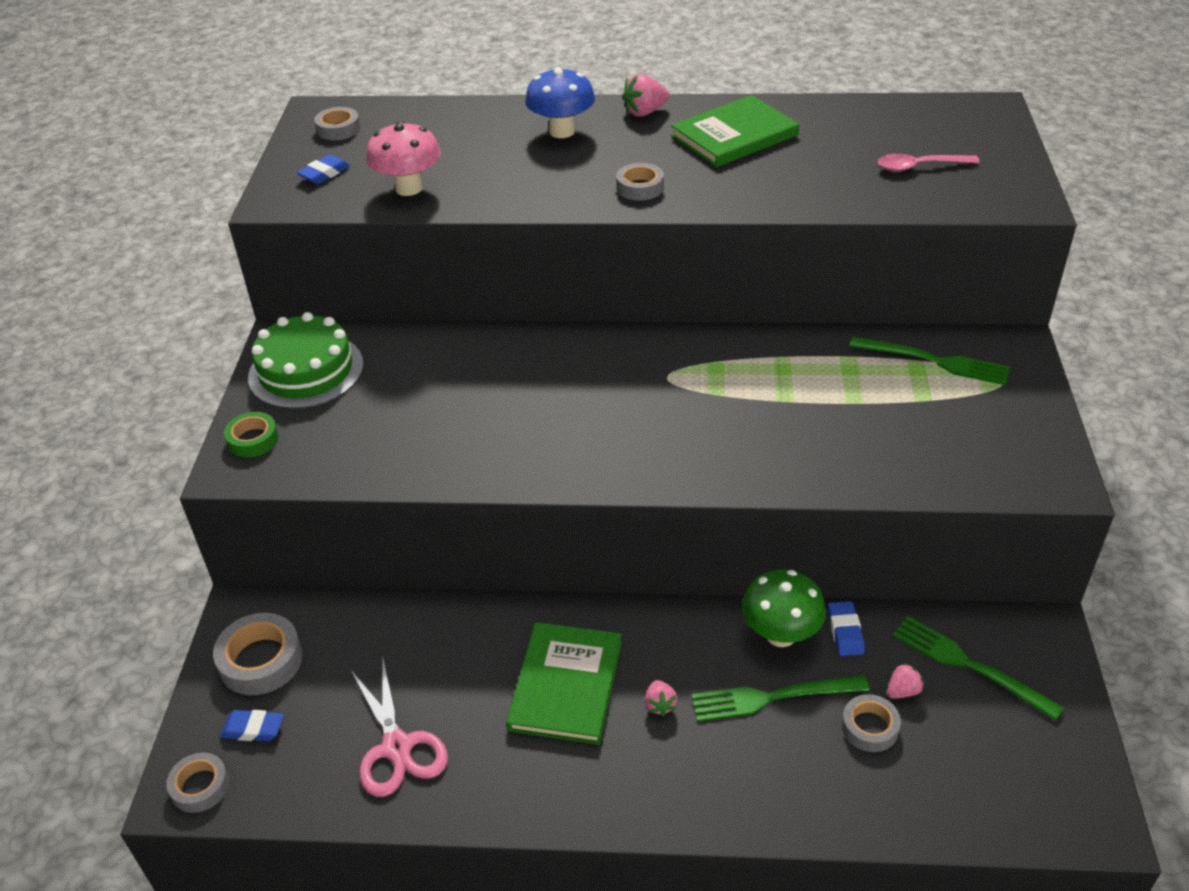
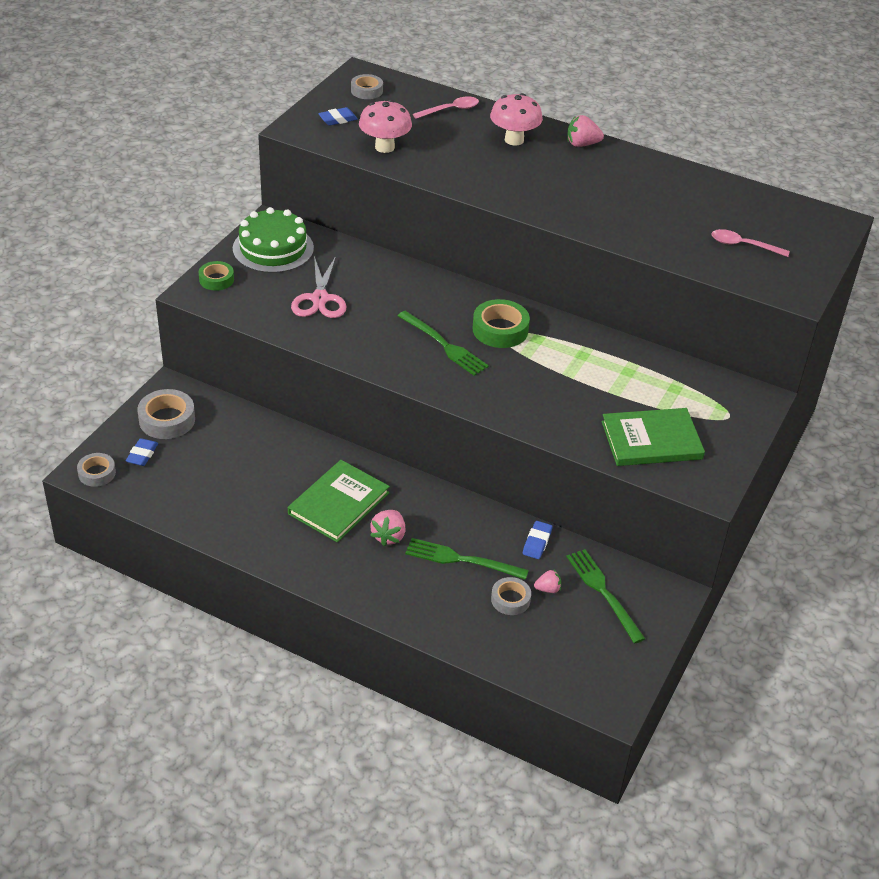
camera: 20 degrees right, 0 degrees up
(253, 729) = (142, 455): blue eraser -> blue eraser turned 75 degrees clockwise
(397, 747) = (218, 497): pink scissors -> pink scissors (320, 299)
(459, 120) = (450, 110): none -> pink spoon
(562, 131) = (514, 140): blue mushroom -> pink mushroom
(640, 187) = (536, 196): grey tape -> none
(660, 705) = (388, 536): pink strawberry -> pink strawberry, size x1.58
(663, 373) = (500, 330): none -> green tape
(734, 135) = (631, 181): green book -> green book (651, 440)
(780, 634) = (493, 528): green mushroom -> none
(936, 361) = (692, 388): green fork -> green fork (445, 345)

